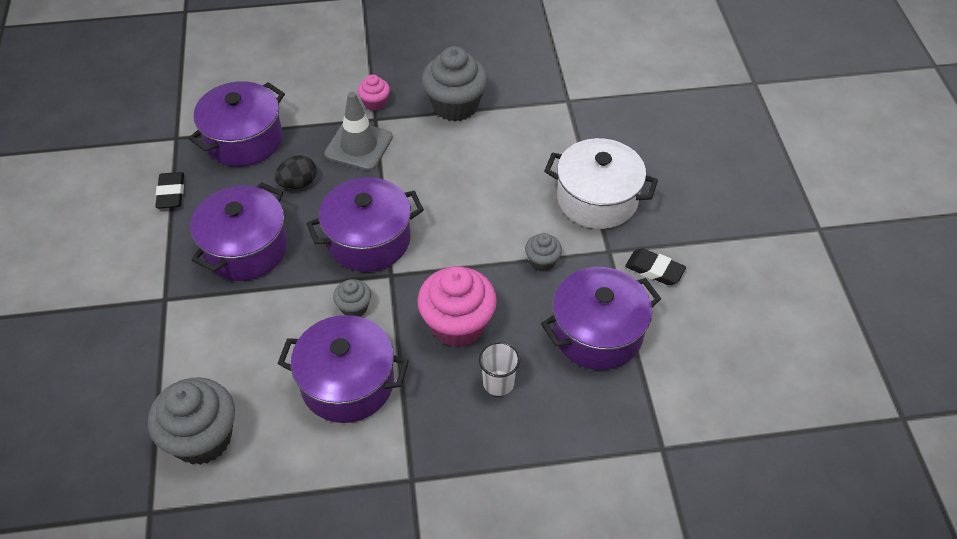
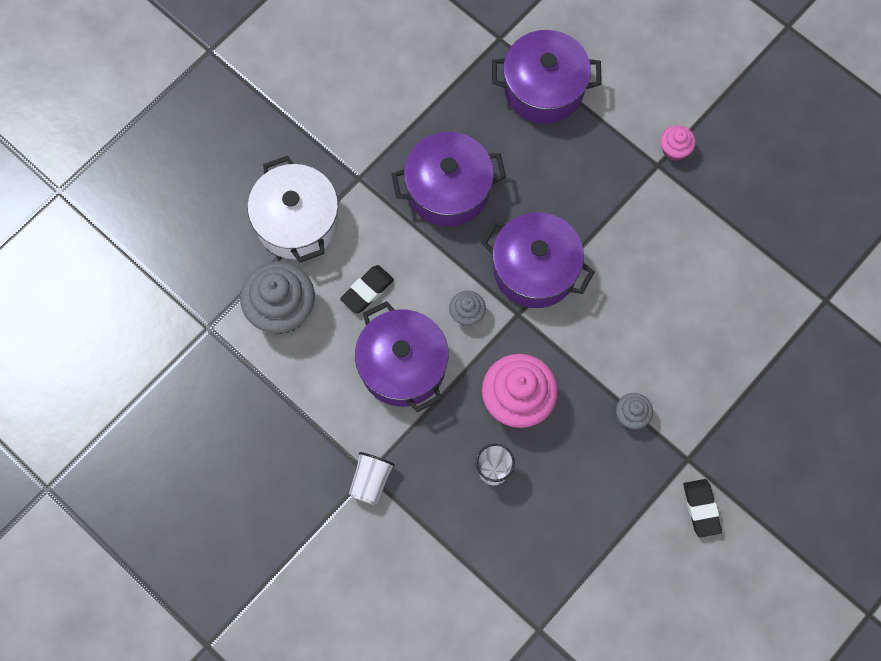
camera: 50 degrees right, 20 degrees up
(171, 193) = (447, 89): black eraser -> black eraser (367, 291)
(298, 183) = (539, 169): black egg -> none
(359, 146) = (618, 179): grey traffic cone -> none
(419, 482) = (371, 481): none -> white cup
(455, 105) = (732, 214): grey cupcake -> none
(597, 199) = (735, 409): white pot -> white pot (297, 222)
(597, 333) = (600, 509): purple pot -> none

